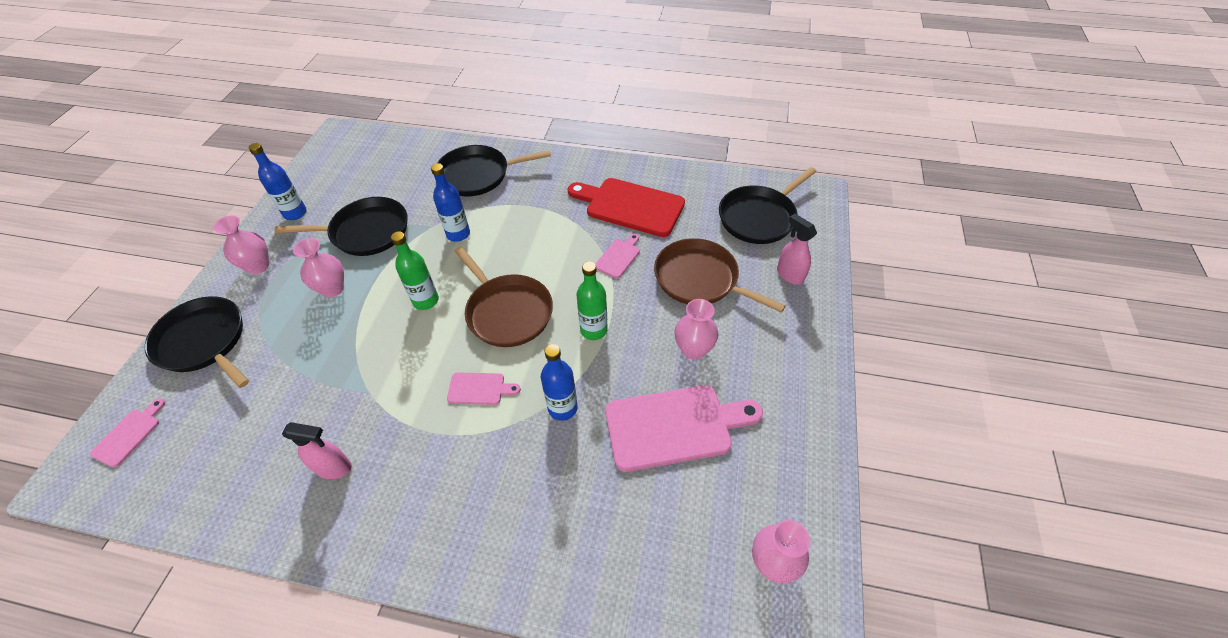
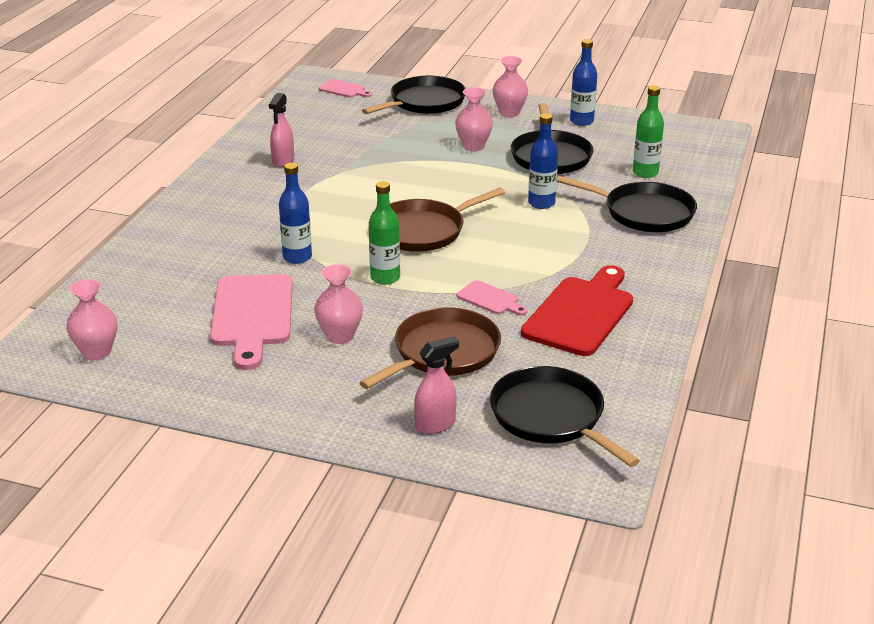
camera: 95 degrees right, 20 degrees down
(426, 301) = (448, 189): green bottle -> green bottle (645, 172)
(478, 175) = (644, 213): black pan -> black pan turned 120 degrees clockwise
(479, 389) = (334, 217): pink cutting board -> none

